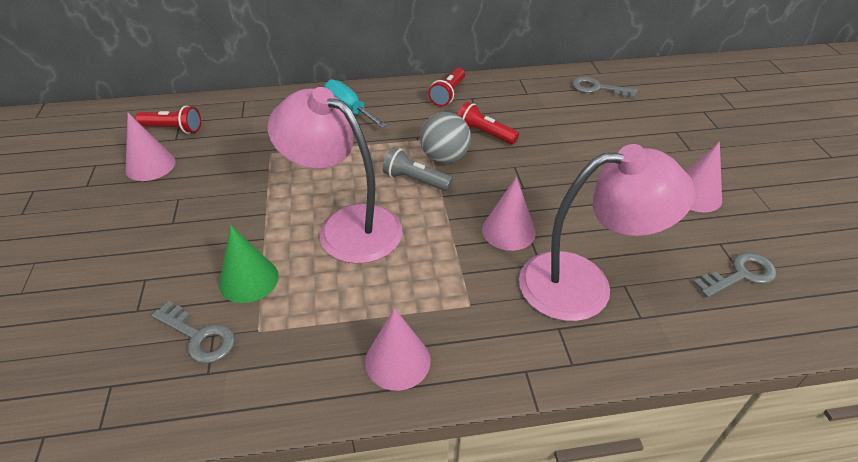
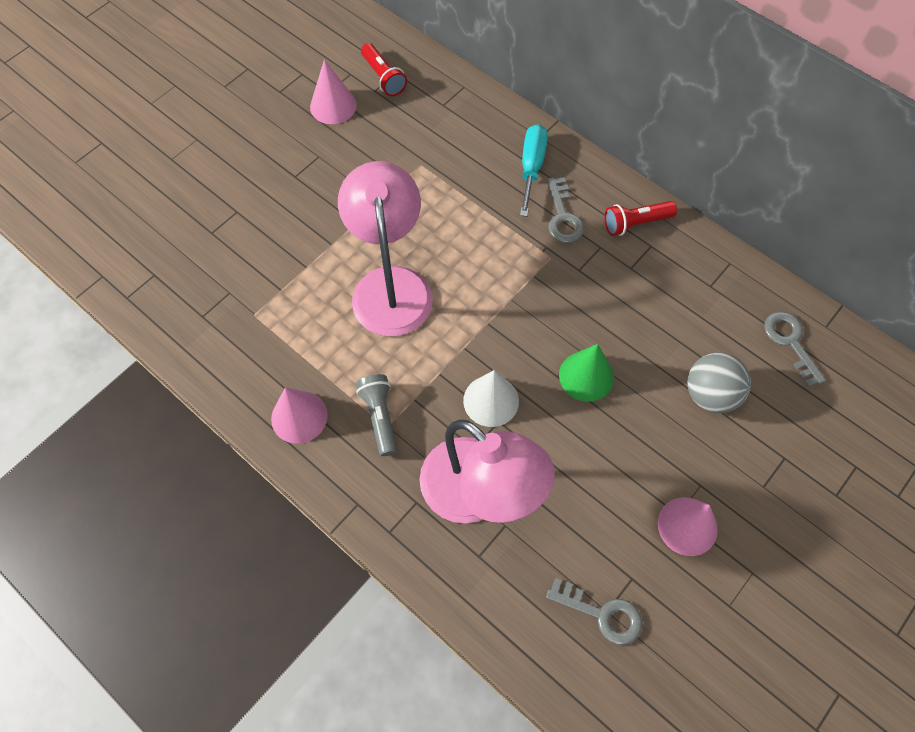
camera: 50 degrees right, 20 degrees up
(199, 336) = (222, 286): grey key -> grey key (563, 217)
(249, 280) = (288, 270): green cone -> green cone (586, 376)
(415, 180) = (487, 290): grey flashlight -> grey flashlight (380, 417)
(444, 158) = (537, 290): grey ball -> grey ball (710, 394)
(484, 133) = (604, 295): red flashlight -> none
(508, 231) = (491, 400): pink cone -> white cone

